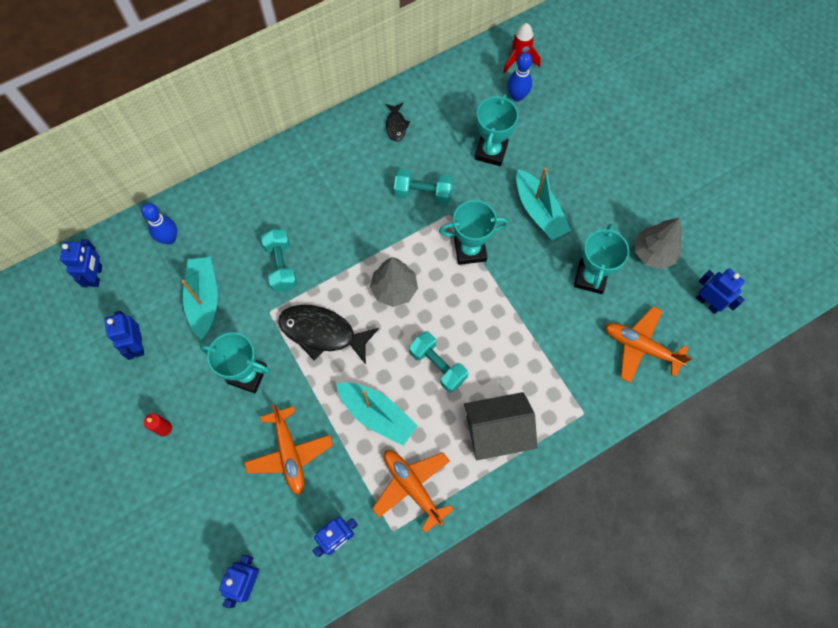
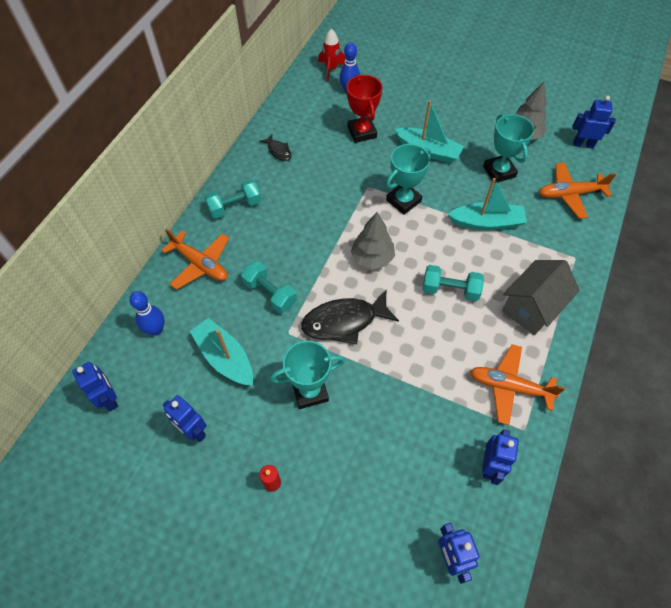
camera: 35 degrees left, 10 degrees down
(289, 453) = (395, 428): orange plane -> orange plane (200, 264)
(377, 415) = (437, 353): turquoise boat -> turquoise boat (486, 222)
(423, 193) = (337, 183): turquoise dumbbell -> turquoise dumbbell (235, 206)
(491, 151) = (362, 132): turquoise trophy -> red trophy

